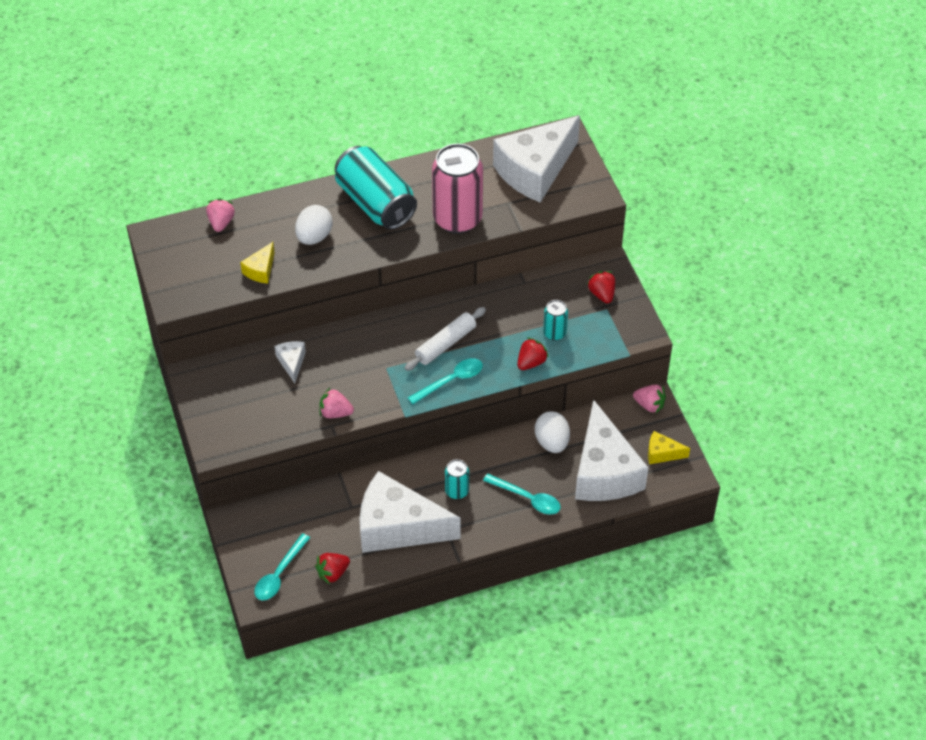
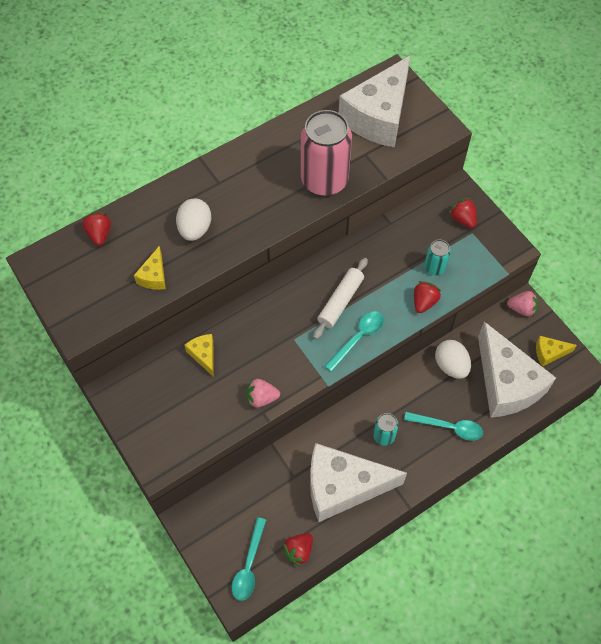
camera: 15 degrees left, 10 degrees up
(221, 222) = (99, 234): pink strawberry -> red strawberry
(292, 363) = (203, 355): white cheese -> yellow cheese
(375, 203) = (242, 181): turquoise can -> none

